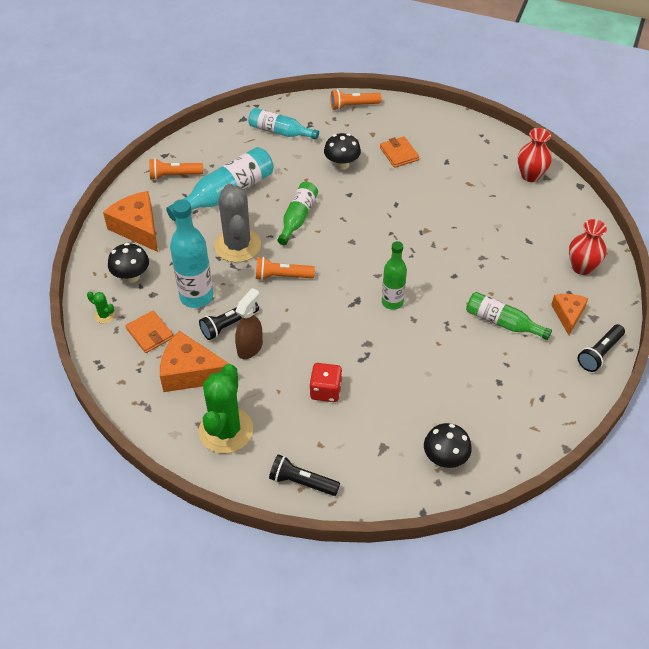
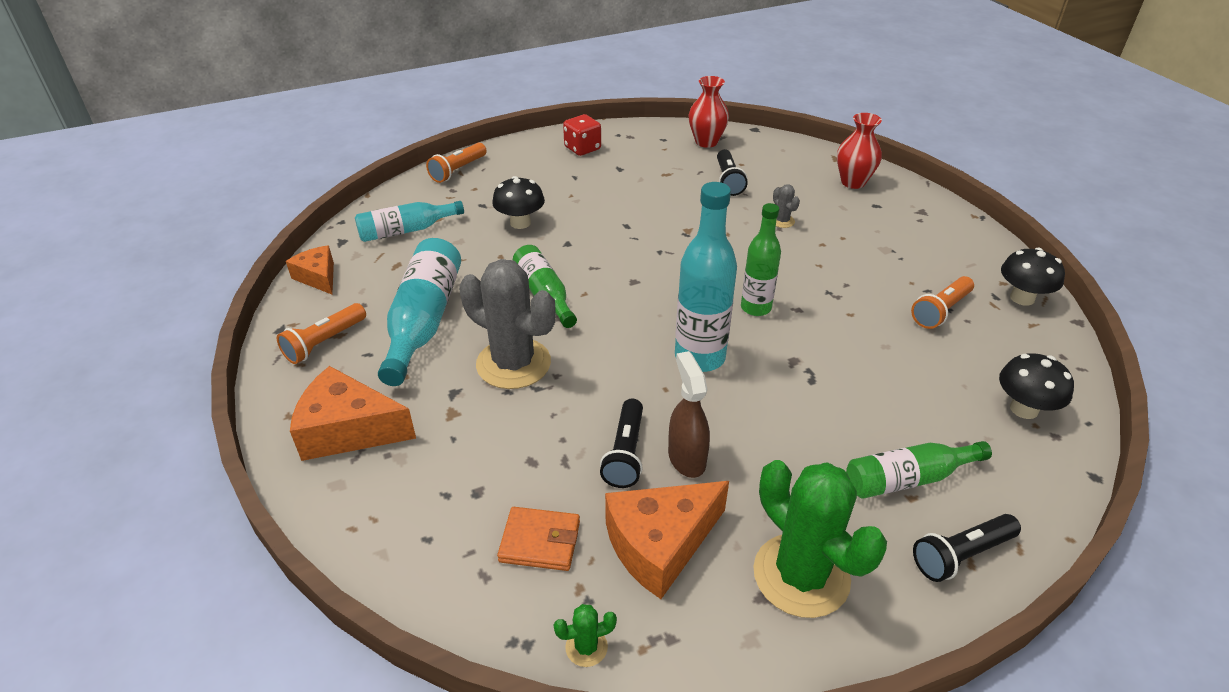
camera: 45 degrees left, 10 degrees down
(104, 315) = (441, 571): green cactus -> green cactus (586, 647)
(131, 276) = (416, 492): black mushroom -> black mushroom (1022, 298)
(196, 297) = (541, 452): turquoise bottle -> turquoise bottle (699, 357)
(282, 276) = (611, 360): orange flashlight -> orange flashlight (940, 311)
(325, 391) = (829, 437): red dice -> red dice (582, 148)
(399, 154) = (565, 185): orange wallet -> none
(490, 262) = (782, 221): none -> grey cactus
(502, 322) = (869, 260): green bottle -> green bottle (908, 479)
(568, 315) = (903, 221): orange cheese -> orange cheese (318, 277)
(599, 353) = (970, 233): black flashlight -> black flashlight (728, 181)

